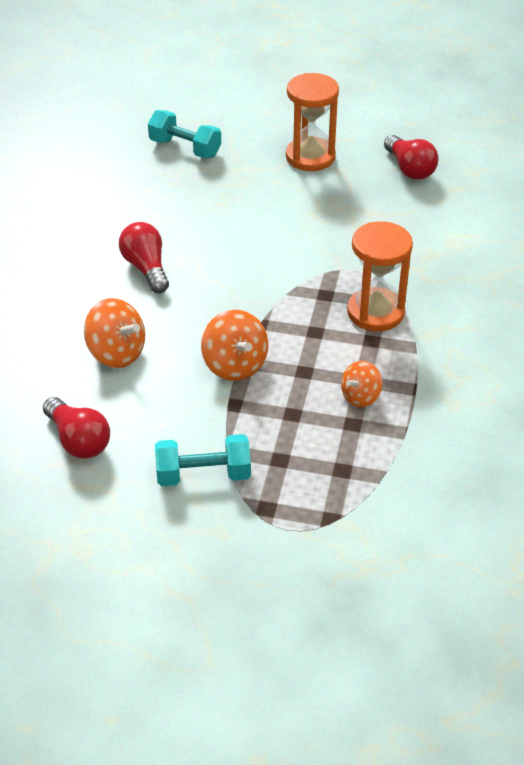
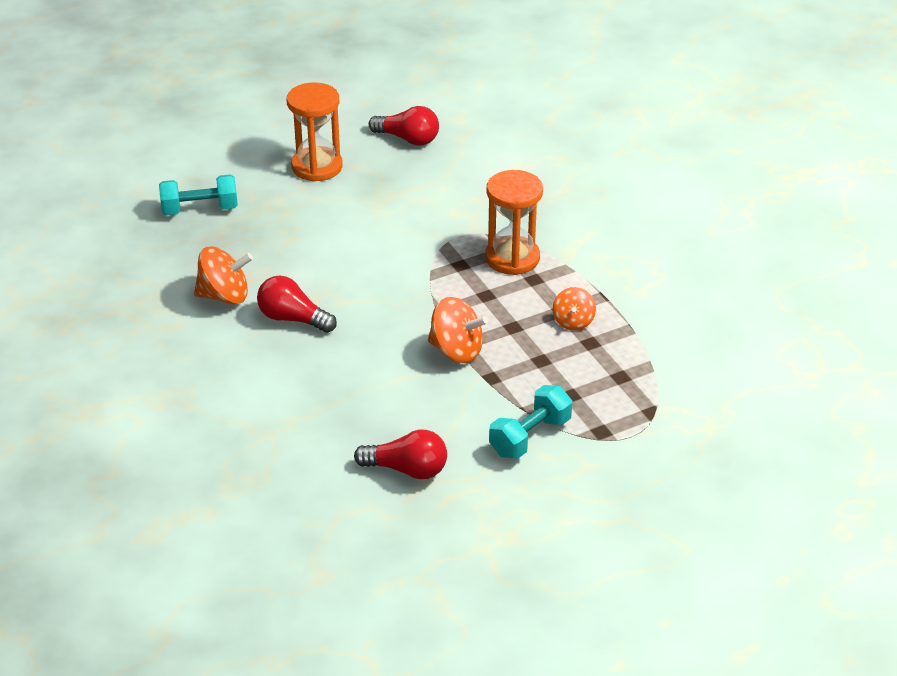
camera: 40 degrees left, 5 degrees down
(117, 353) = (353, 393): orange spinning top -> orange spinning top (224, 296)

